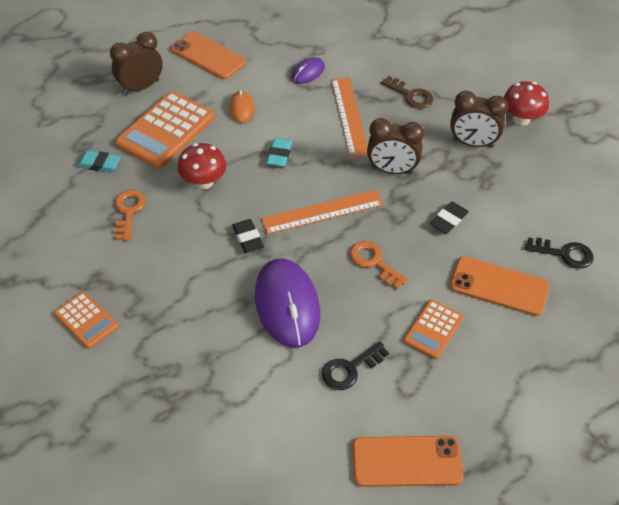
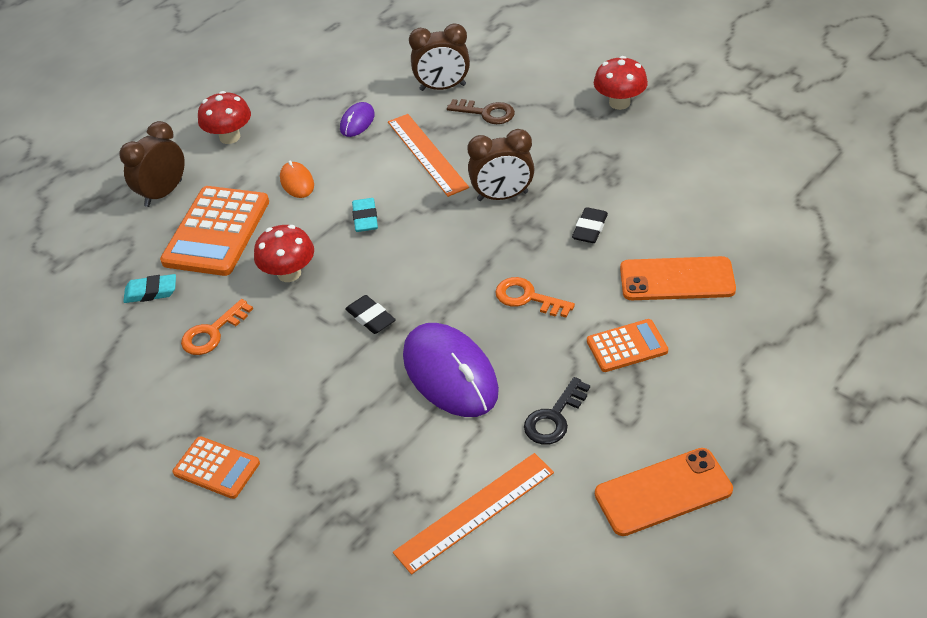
camera: 15 degrees left, 5 degrees down
(128, 211) = (212, 333): orange key -> orange key turned 120 degrees counterclockwise
(208, 56) = (230, 137): orange phone -> red mushroom
(322, 212) = (444, 263): orange ruler -> orange ruler (475, 512)
(433, 329) = (627, 346): orange calculator -> orange calculator turned 120 degrees counterclockwise
(473, 143) = (579, 143): brown clock -> brown clock (442, 87)
(564, 254) = (730, 225): black key -> none

